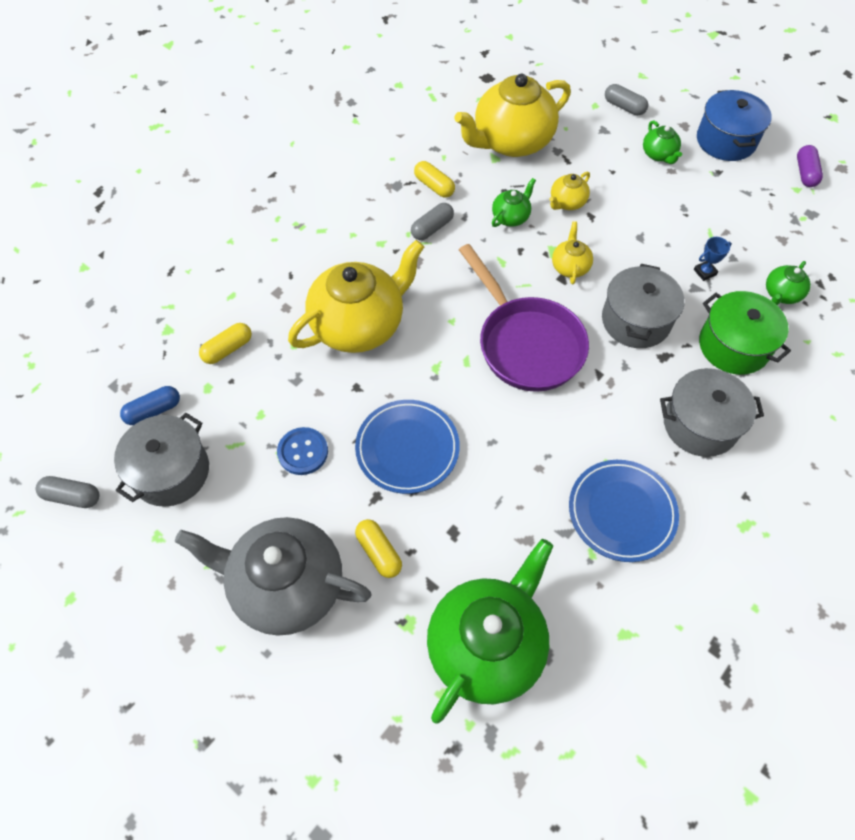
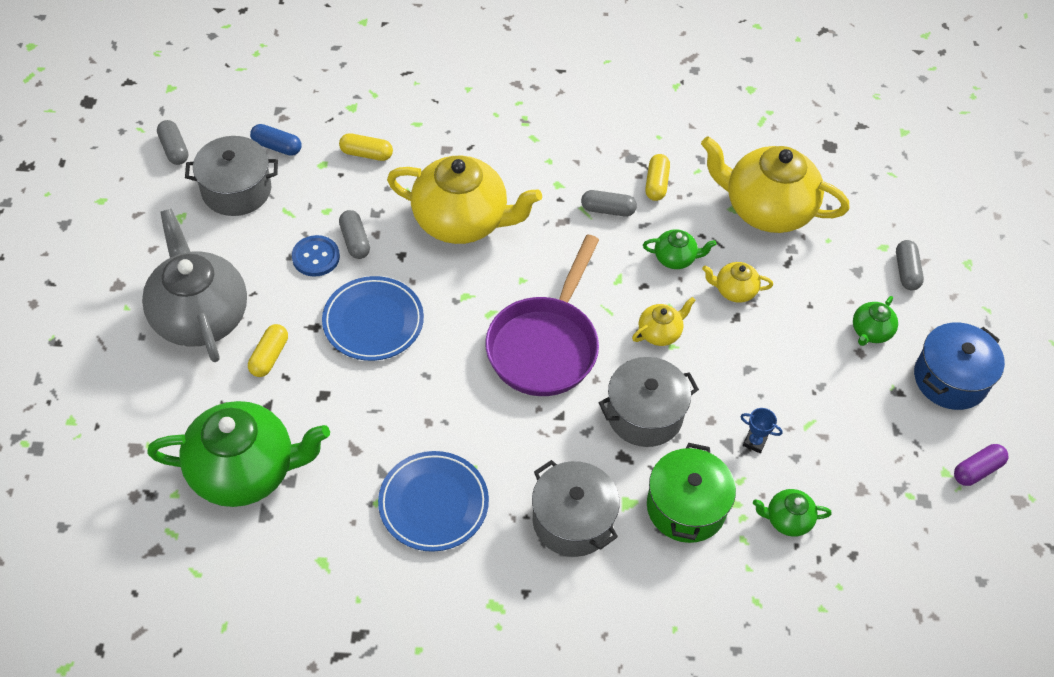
camera: 50 degrees right, 5 degrees down
(312, 412) = (355, 241): none -> grey capsule

